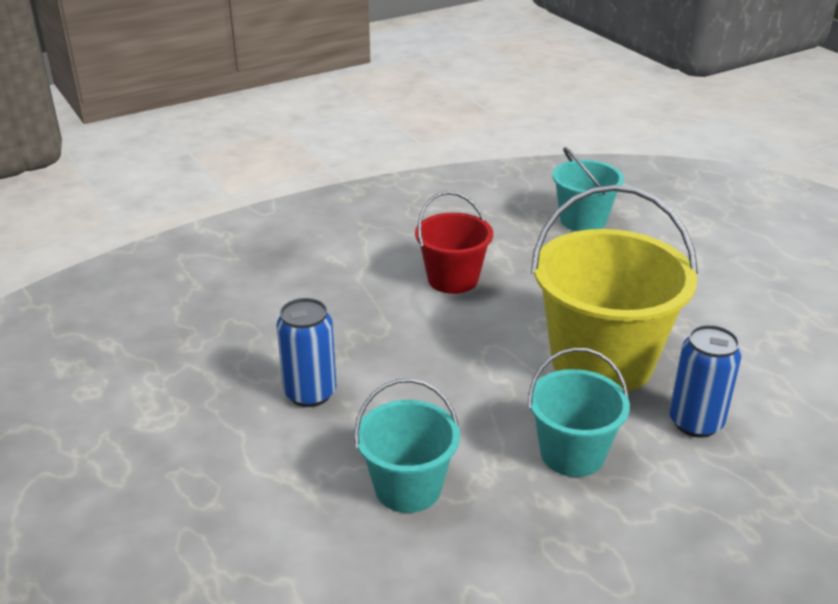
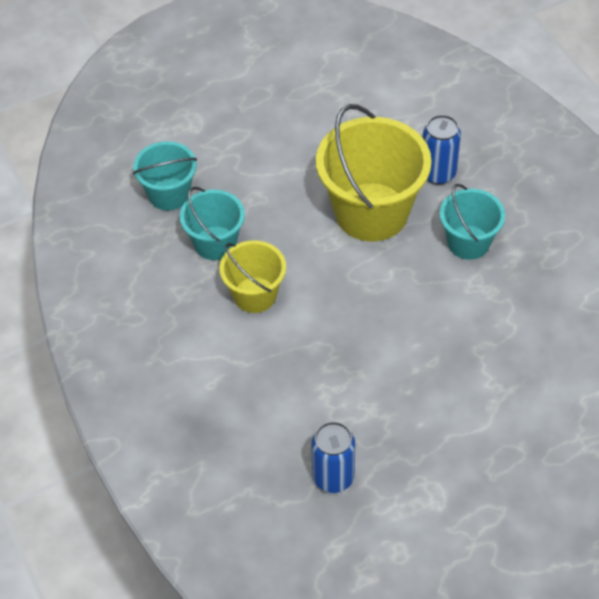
camera: 85 degrees left, 20 degrees up
(310, 393) = (404, 393): blue can -> blue can (333, 477)
(408, 487) = (502, 334): turquoise bucket -> turquoise bucket (215, 243)
(453, 279) = (255, 295): red bucket -> yellow bucket

